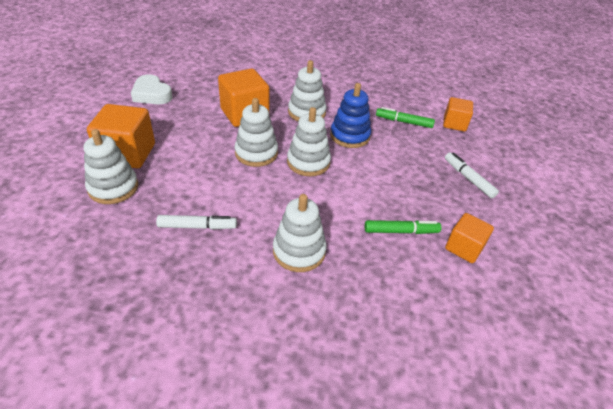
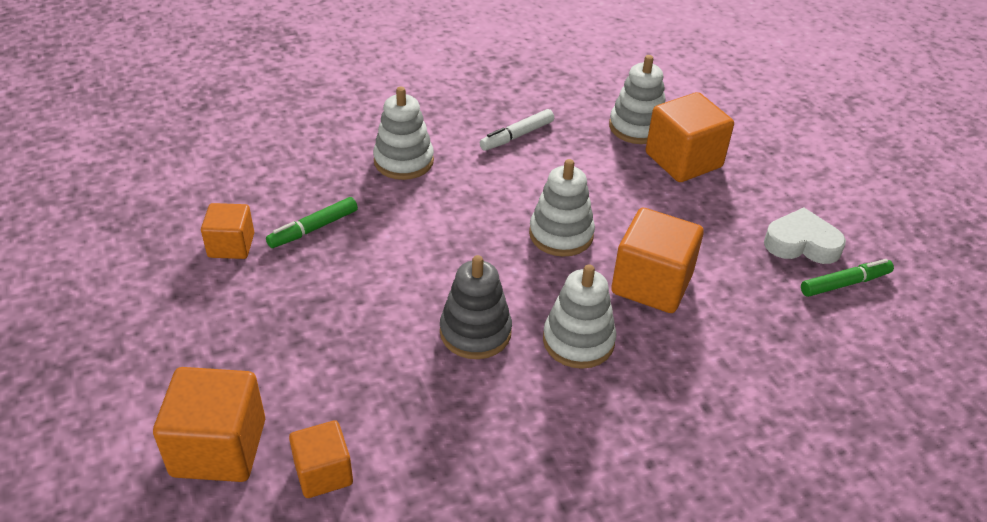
camera: 145 degrees right, 0 degrees up
(308, 162) = (488, 256): white stacking toy -> none
(350, 136) = (475, 332): blue stacking toy -> grey stacking toy
(404, 122) = (415, 418): green marker -> green marker (845, 283)
(468, 178) = (256, 351): white marker -> none
(499, 150) = (219, 448): none -> orange cube

